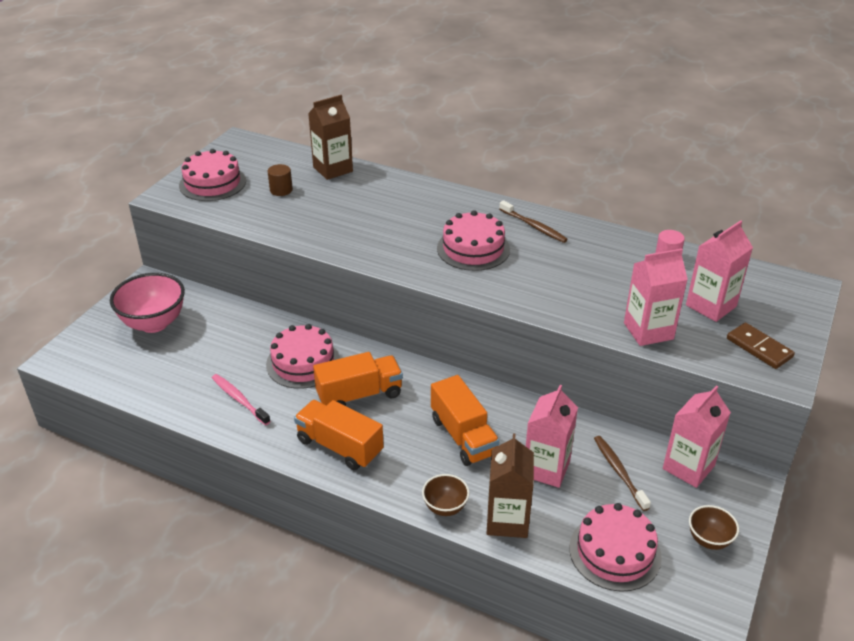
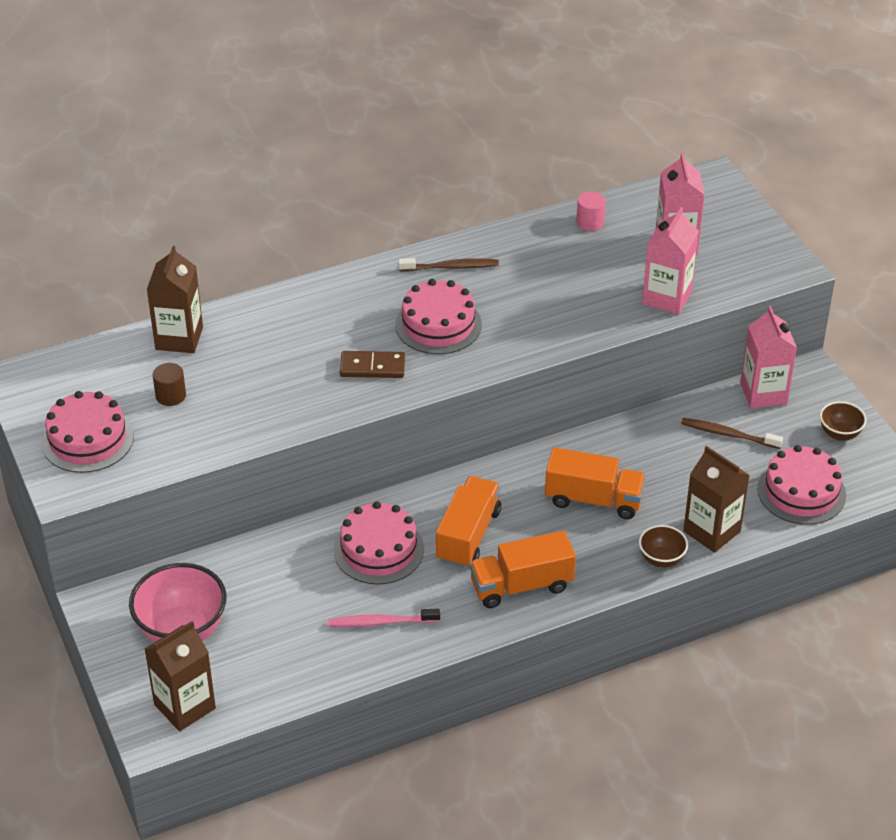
camera: 50 degrees left, 5 degrees up
(92, 358) = (184, 706): none -> brown carton
(546, 468) = (682, 473): pink carton -> none
(759, 348) = (750, 255): brown domino -> brown domino (372, 367)

